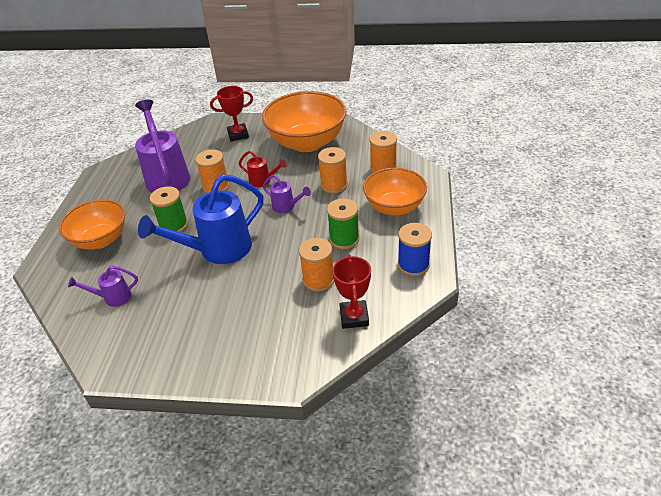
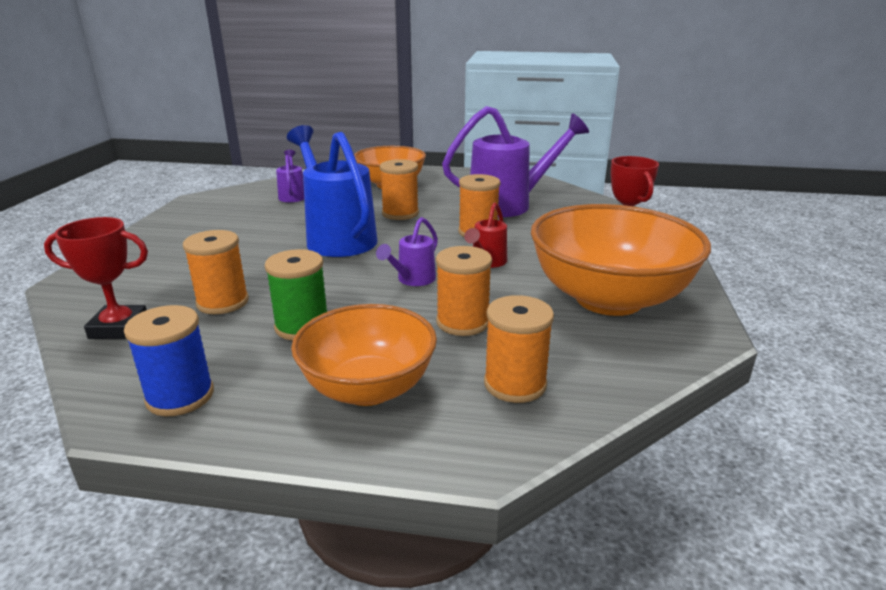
camera: 90 degrees right, 15 degrees down
(174, 225) = (400, 213): green spool -> orange spool

